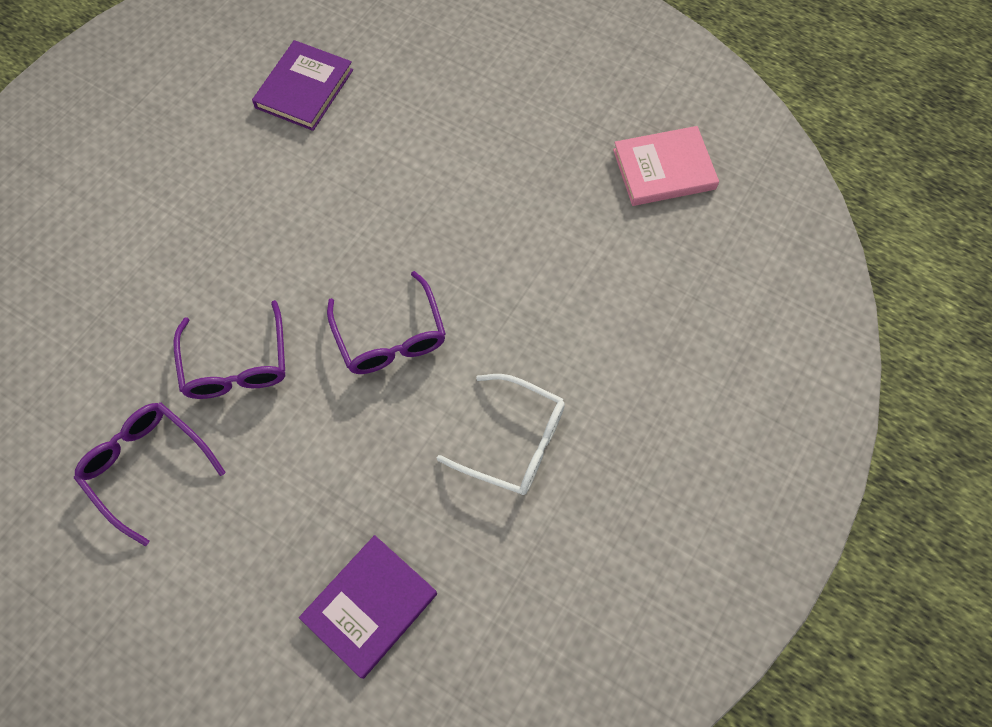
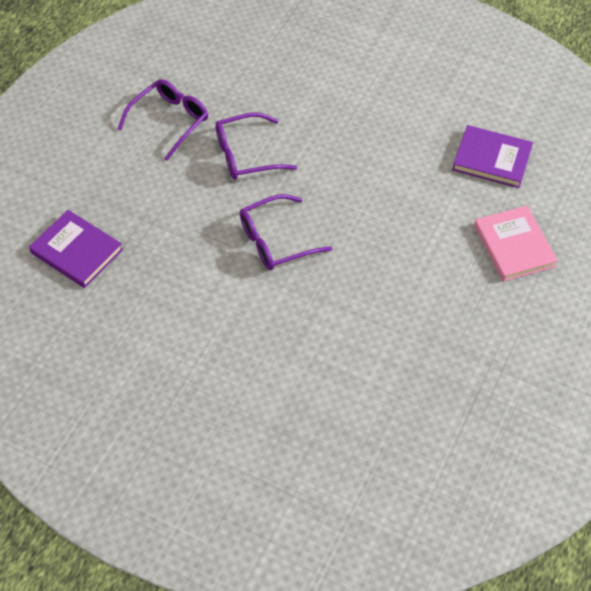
camera: 85 degrees right, 10 degrees down
(513, 441) = (196, 326): white glasses -> none
(664, 169) = (463, 426): pink book -> pink book (514, 246)

